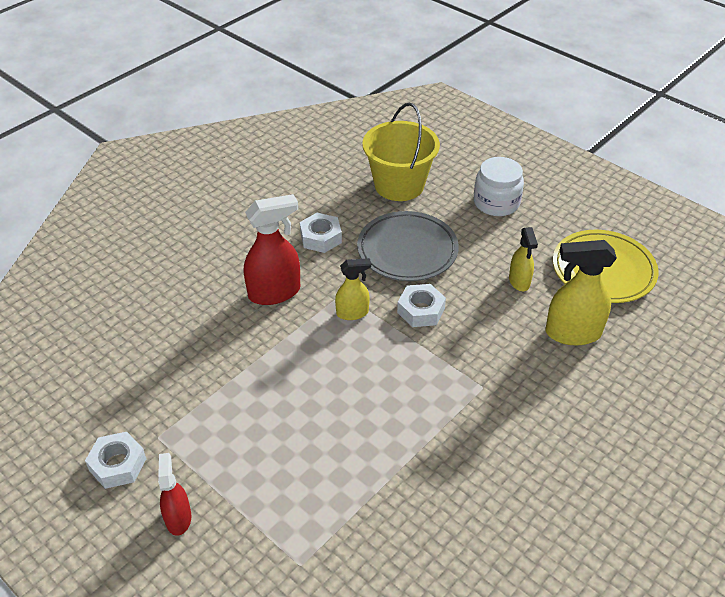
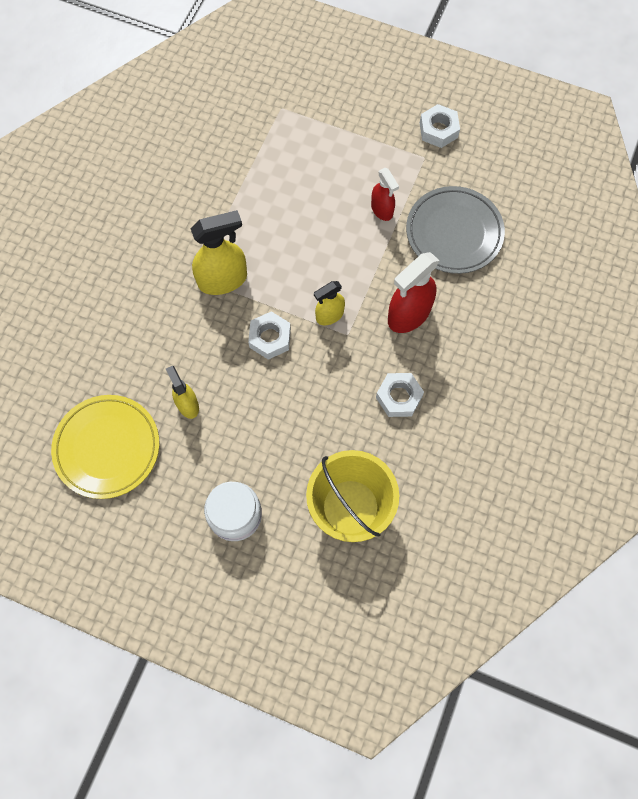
camera: 160 degrees right, 25 degrees up
(178, 518) = (375, 110): red spray bottle -> red spray bottle (382, 210)
(407, 250) = (307, 409): grey plate -> grey plate (454, 233)
(572, 333) = (128, 357): yellow spray bottle -> yellow spray bottle (223, 280)

